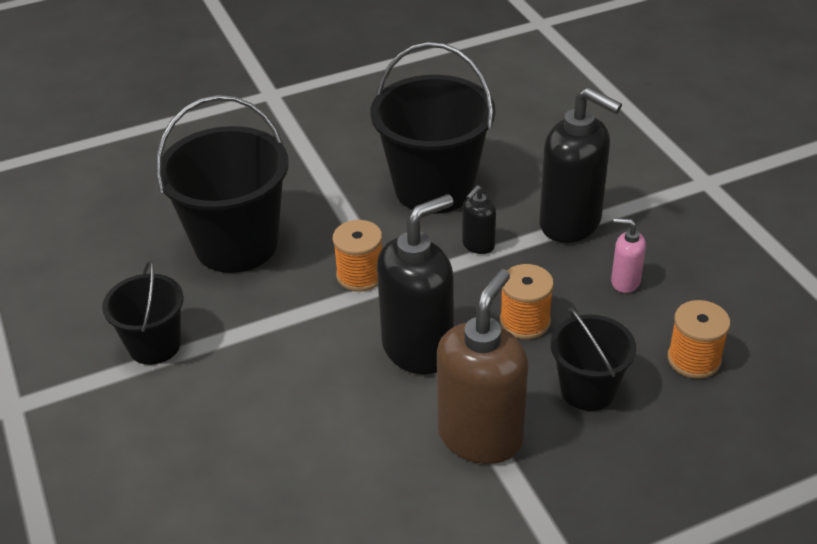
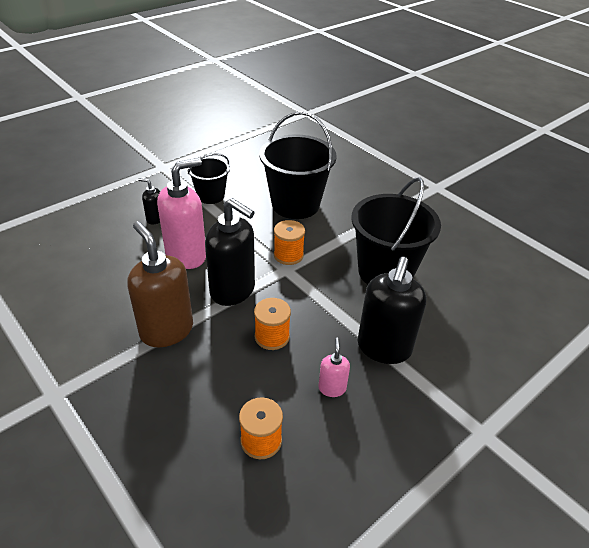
camera: 70 degrees right, 0 degrees up
(311, 395) = (186, 255): none -> pink soap dispenser
(478, 245) = (337, 302): black soap dispenser -> black soap dispenser (155, 219)
(480, 436) = (166, 330): brown soap dispenser -> brown soap dispenser turned 135 degrees counterclockwise
(587, 390) = (216, 378): black bucket -> none

